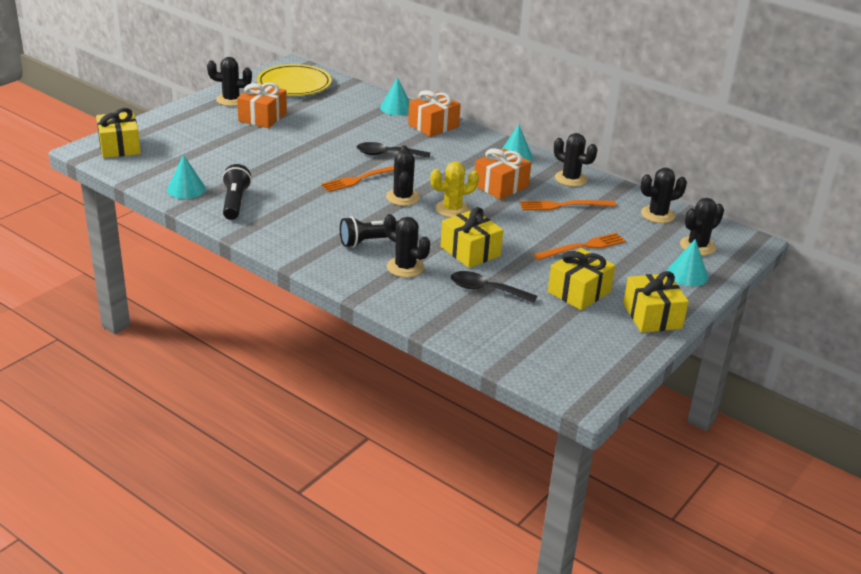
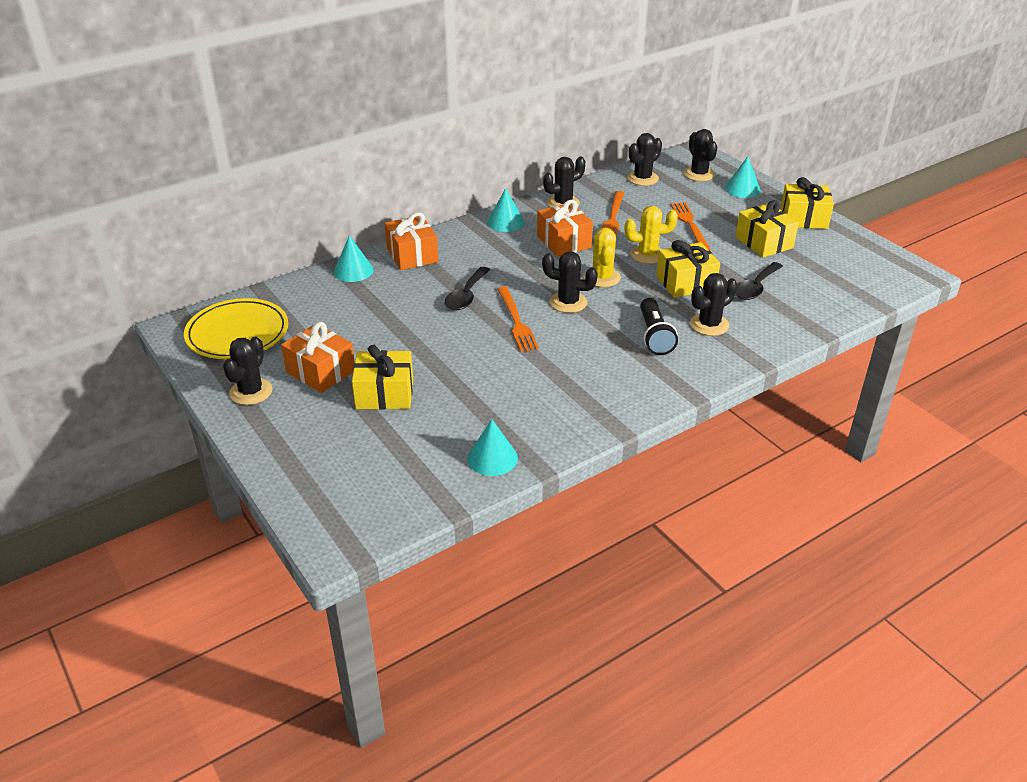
camera: 70 degrees left, 5 degrees up
(119, 147) = (341, 511): yellow gift -> yellow gift (384, 394)
(235, 202) = (540, 421): black flashlight -> none
(507, 228) = (647, 255): none -> yellow cactus
(657, 215) = (642, 178): black cactus -> black cactus turned 45 degrees clockwise

